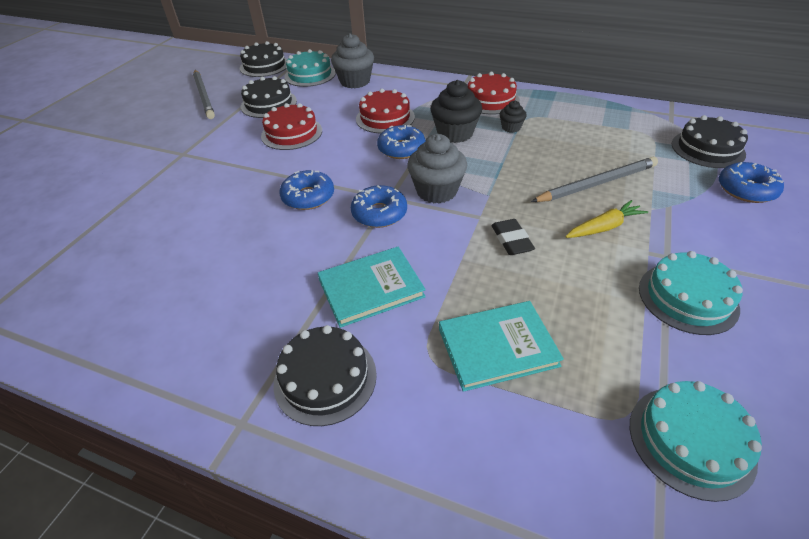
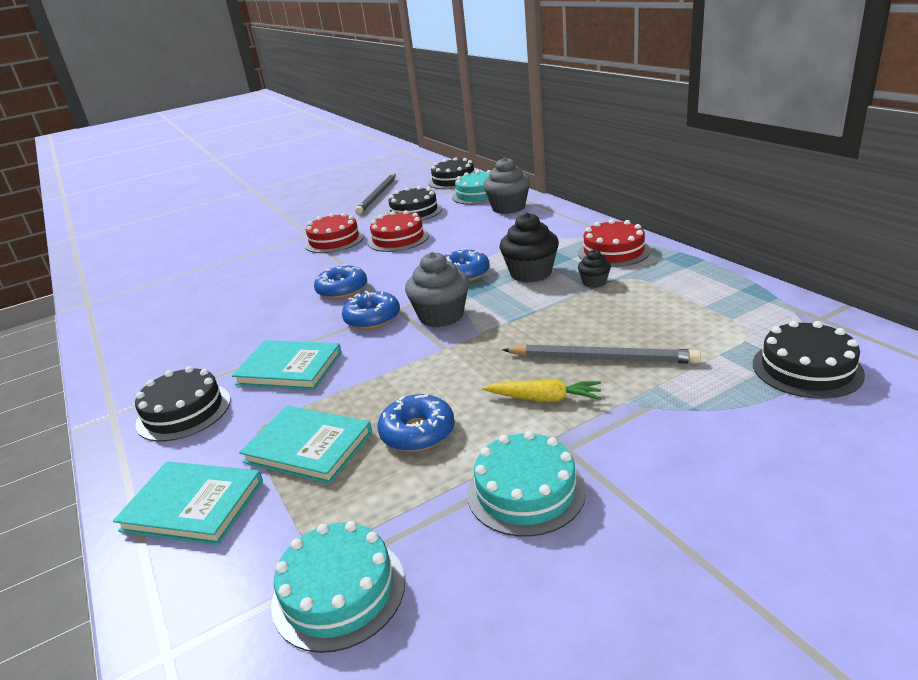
camera: 40 degrees right, 15 degrees down
(385, 118) = (488, 244): red cake -> red cake (334, 240)
(479, 454) = (193, 506): none -> turquoise book
(511, 240) = (442, 376): black eraser -> none
(746, 190) = (783, 426): blue donut -> blue donut (417, 432)

